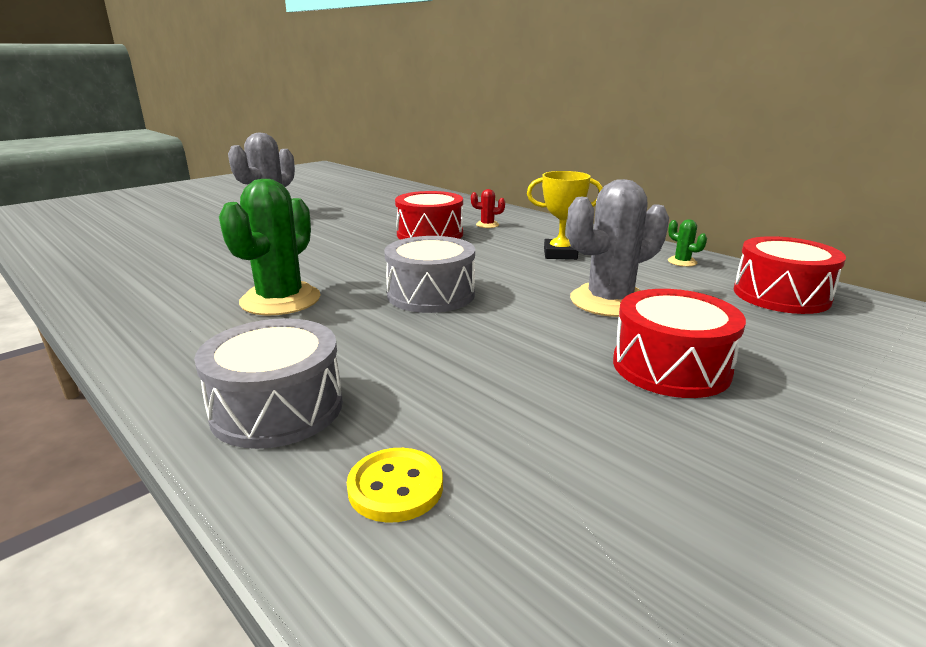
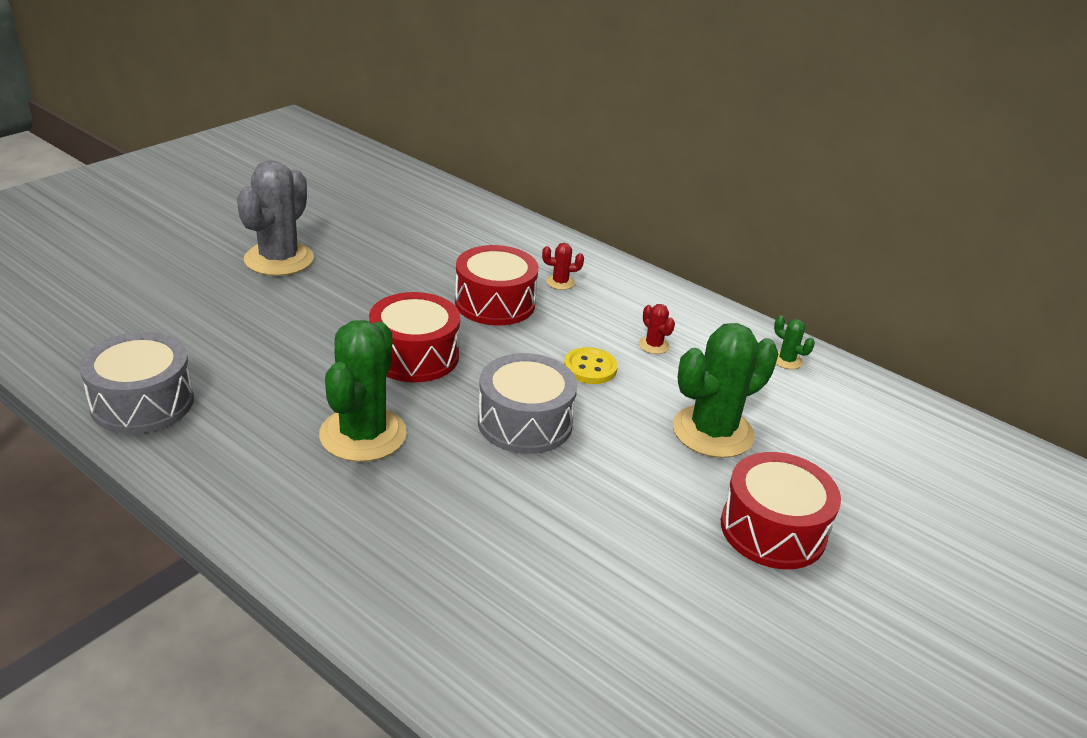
camera: 10 degrees left, 10 degrees up
(277, 408) = (425, 595): grey drum -> grey drum (142, 402)
(395, 487) = (557, 677): yellow button -> yellow button (590, 368)
(560, 254) = (653, 345): yellow trophy -> red cactus
(609, 301) = (712, 432): grey cactus -> green cactus
(781, 295) = (882, 419): red drum -> red drum (414, 356)

